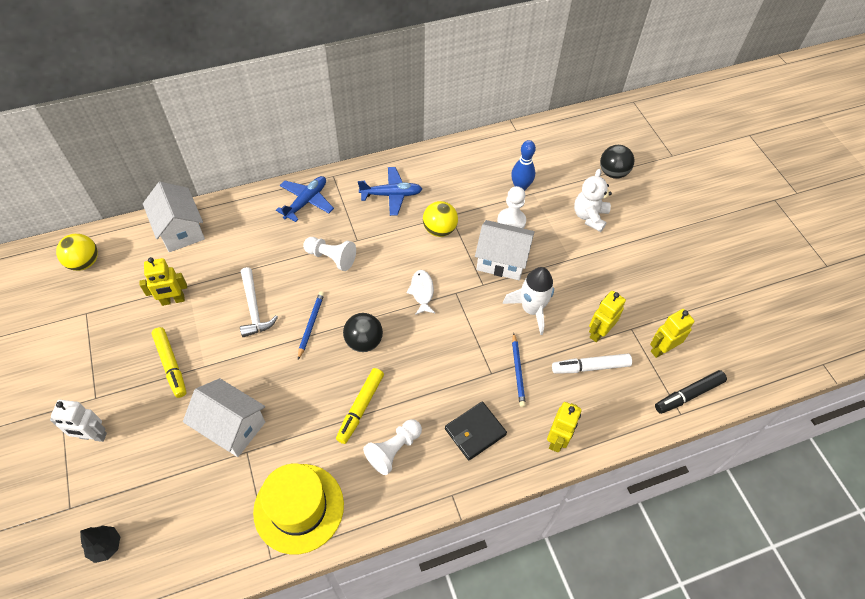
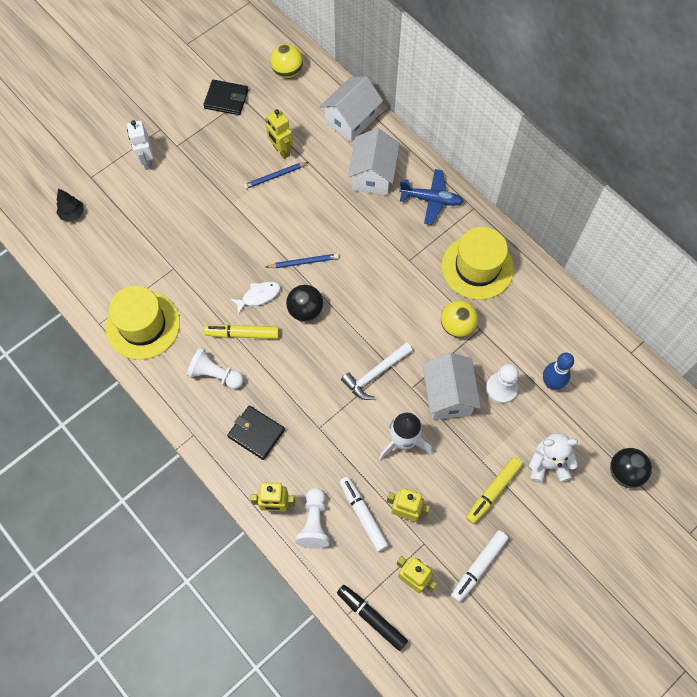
camera: 70 degrees right, 10 degrees up
(74, 329) = (226, 99): none -> black wallet
(171, 364) = (224, 180): yellow marker -> yellow marker (493, 491)
(231, 427) = (189, 248): white house -> white house (373, 175)
(254, 308) = (300, 212): white hammer -> white hammer (375, 374)
(331, 258) = (379, 247): white pawn -> white pawn (314, 523)
(391, 195) = (477, 267): blue plane -> yellow hat
(422, 291) = (378, 337): white fish -> white fish (258, 296)
(518, 371) = (330, 450): blue pencil -> blue pencil (275, 176)
(663, 296) = (479, 566): none -> white marker

